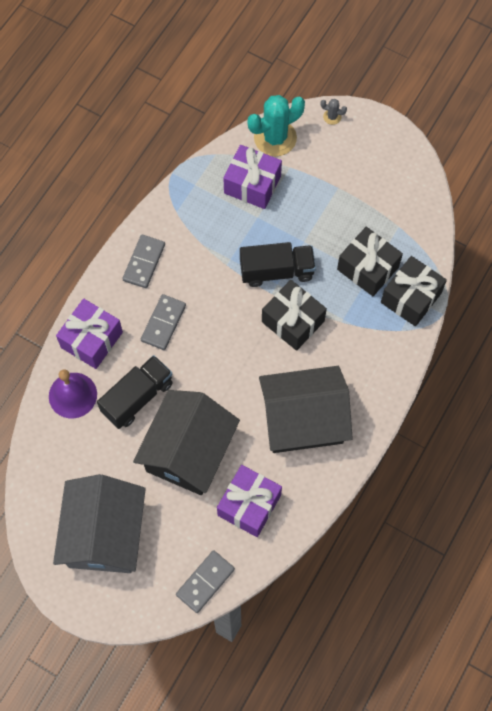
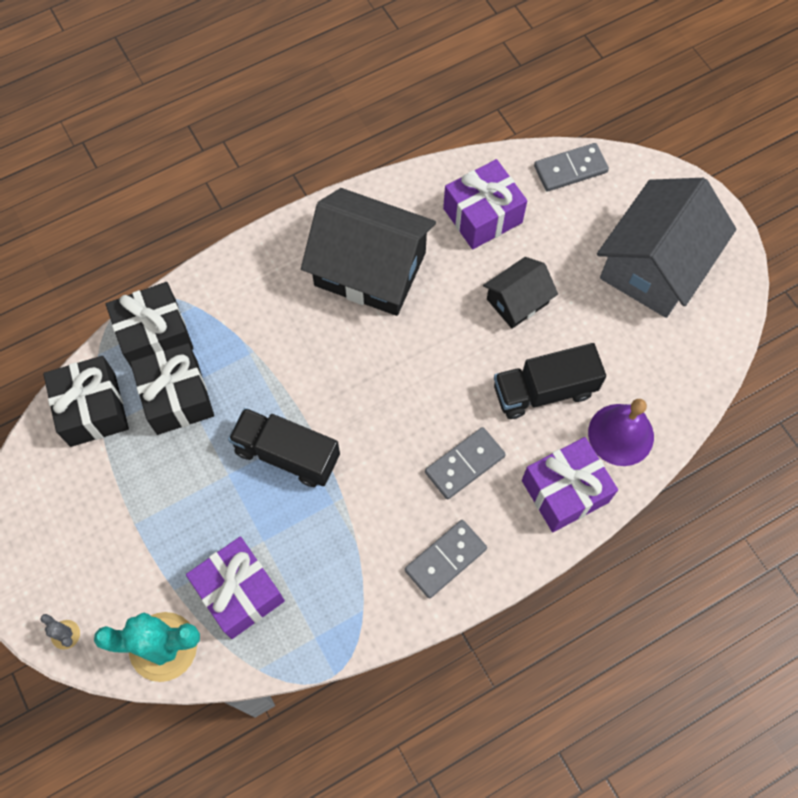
camera: 150 degrees left, 0 degrees up
(188, 451) = (517, 301): black house -> black house, size x0.52
(293, 321) = (309, 382): black gift -> black gift (93, 409)

